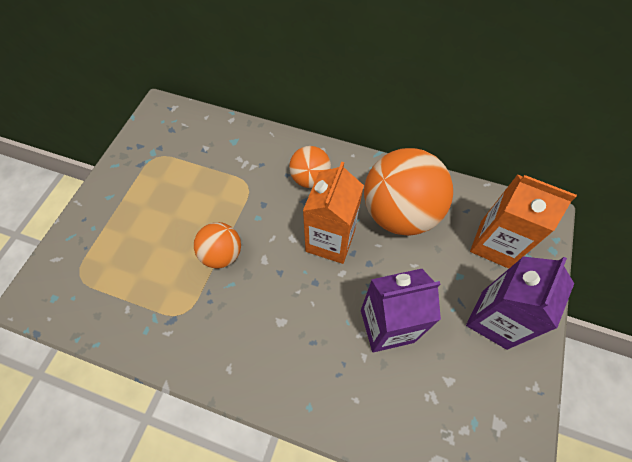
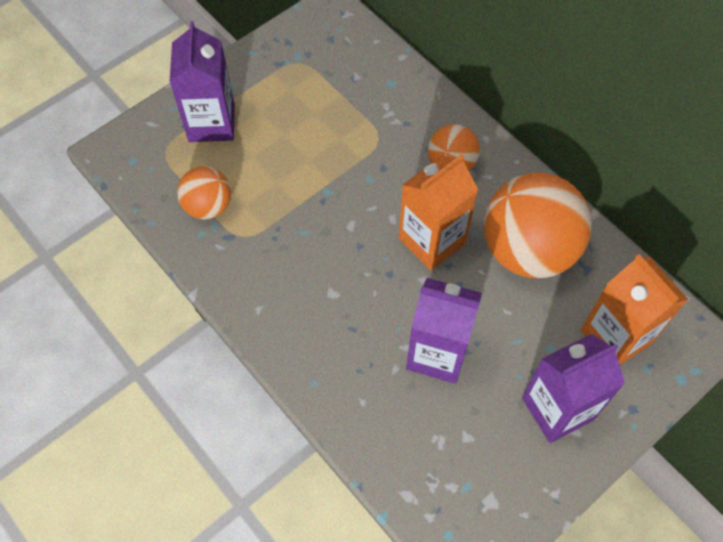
camera: 30 degrees right, 0 degrees up
(108, 234) = (211, 123): none -> purple carton
(222, 254) = (311, 198): orange ball -> orange ball (208, 206)

